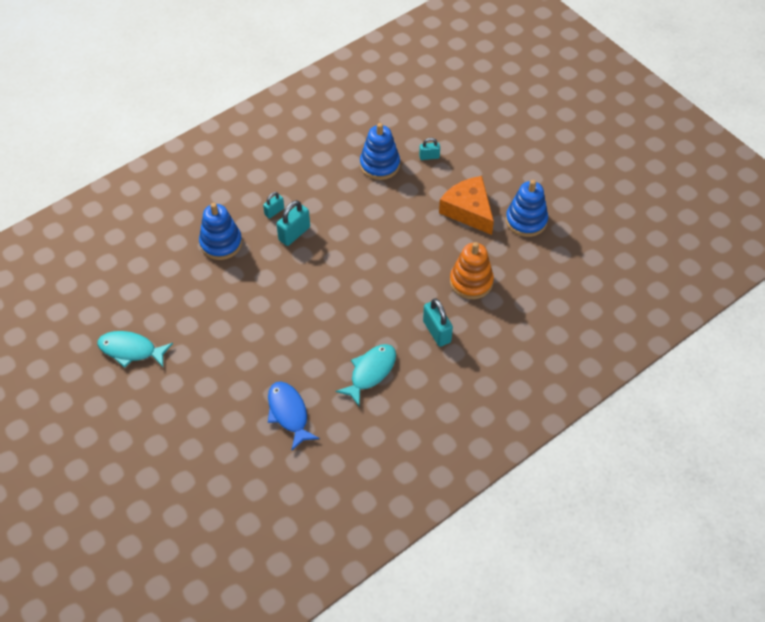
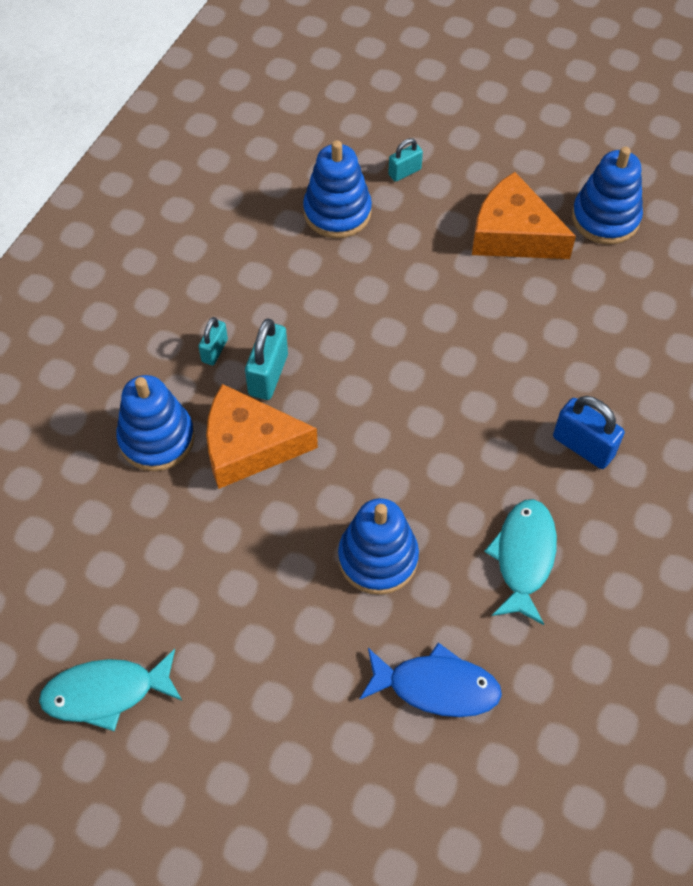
camera: 25 degrees left, 5 degrees up
(264, 264) = (249, 446): none -> orange cheese
(289, 413) = (436, 686): blue fish -> blue fish turned 150 degrees clockwise
(296, 342) = (378, 558): none -> blue stacking toy
(436, 332) = (583, 446): turquoise padlock -> blue padlock
(471, 282) = (585, 345): orange stacking toy -> none

